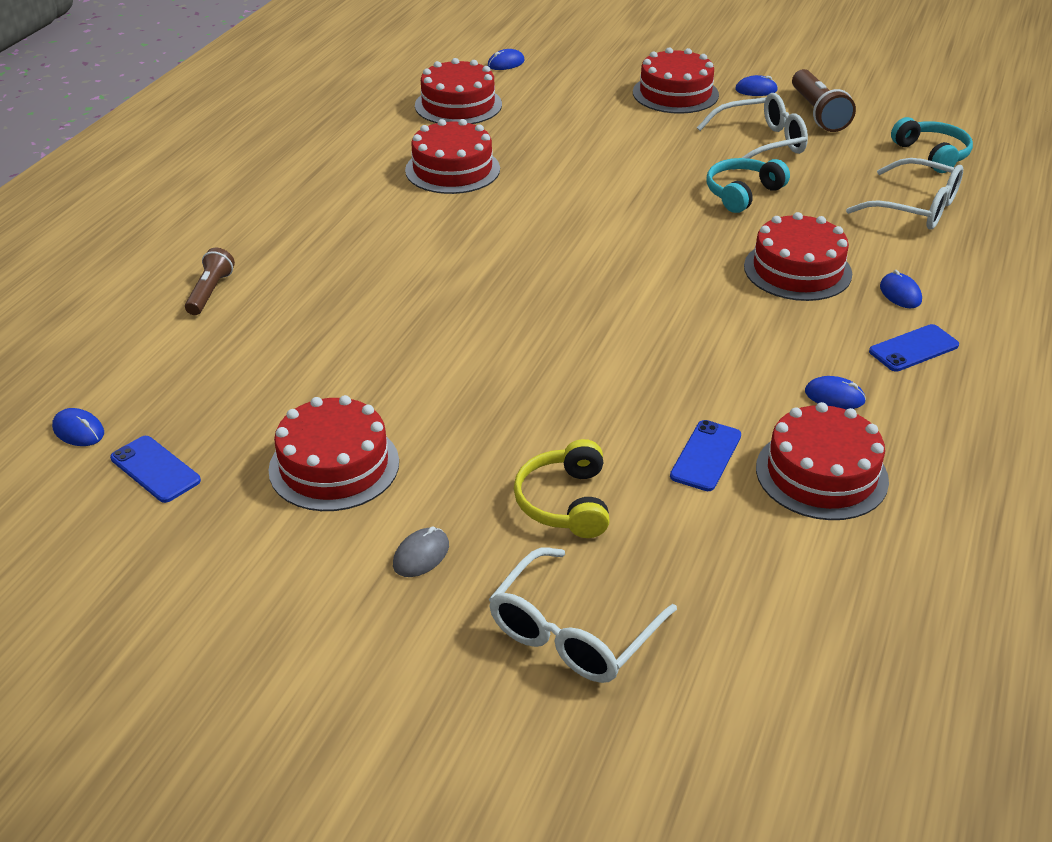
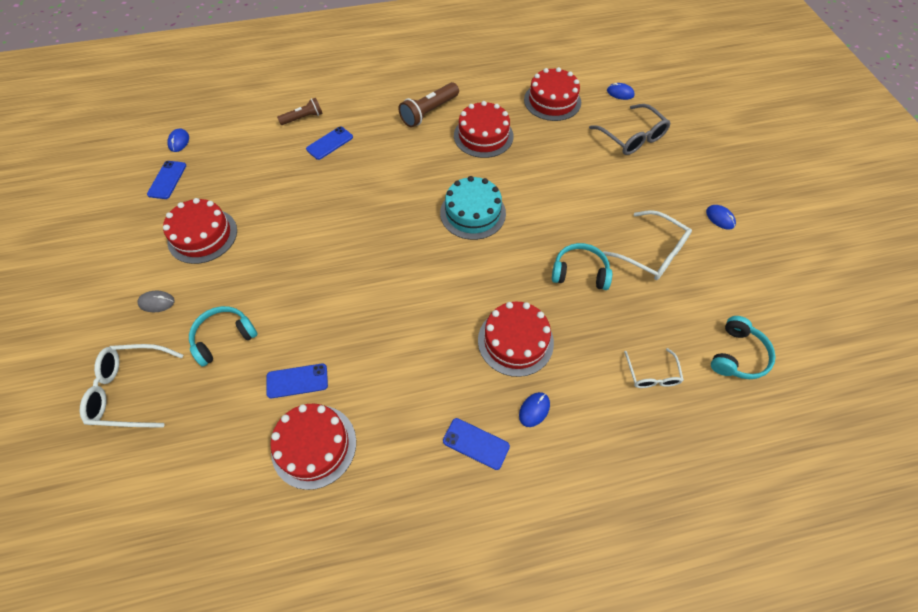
camera: 55 degrees right, 20 degrees up
(298, 287) = (329, 143): none -> blue phone
(565, 502) = (224, 338): yellow headphones -> turquoise headphones
(573, 225) = (473, 213): none -> turquoise cake
(583, 85) = (631, 137): none -> grey glasses
(675, 93) = (669, 182): red cake -> none
(818, 113) = (725, 265): brown flashlight -> brown flashlight (429, 112)
(834, 396) = (393, 420): blue mouse -> none
(914, 207) = (652, 374): white glasses -> white glasses, size x0.61

